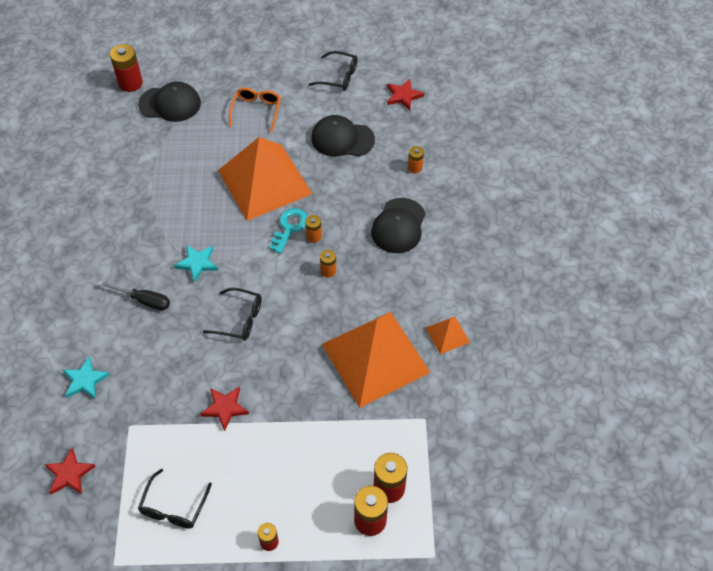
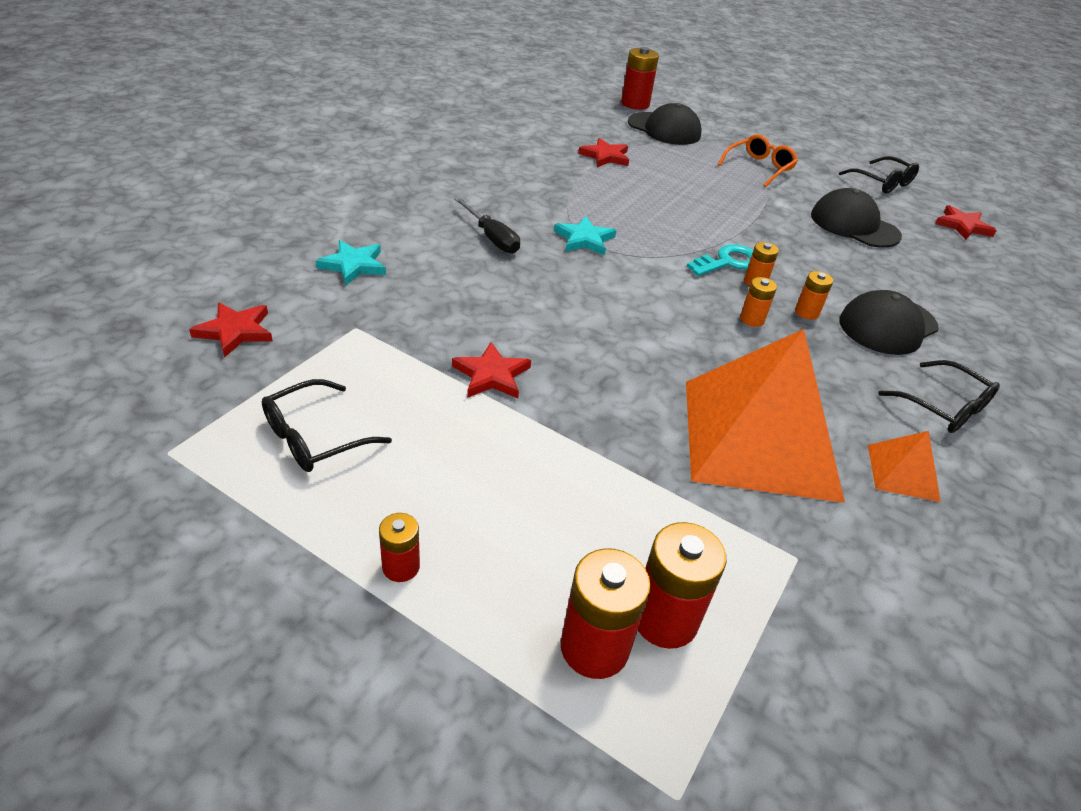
camera: 30 degrees right, 15 degrees down
(153, 165) = (605, 156): none -> red star
(240, 319) = (592, 306): black glasses -> black glasses (943, 407)
(264, 182) = (725, 216): orange pyramid -> none
(415, 167) = (945, 286): orange battery -> orange battery (806, 312)

